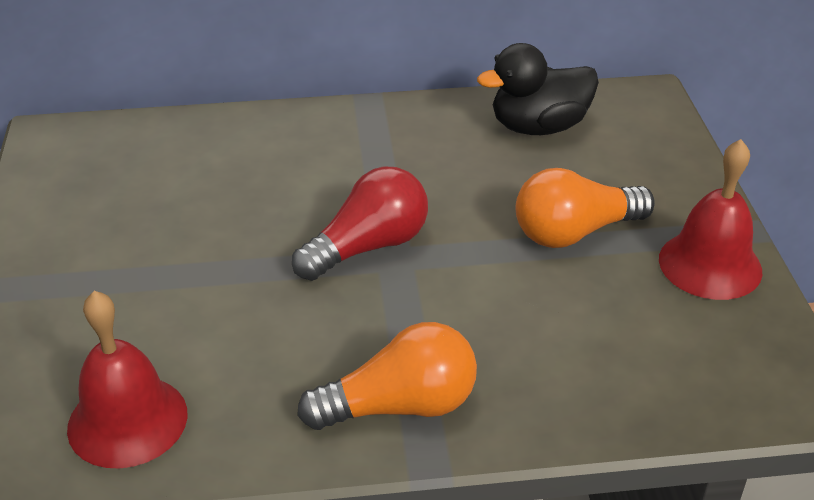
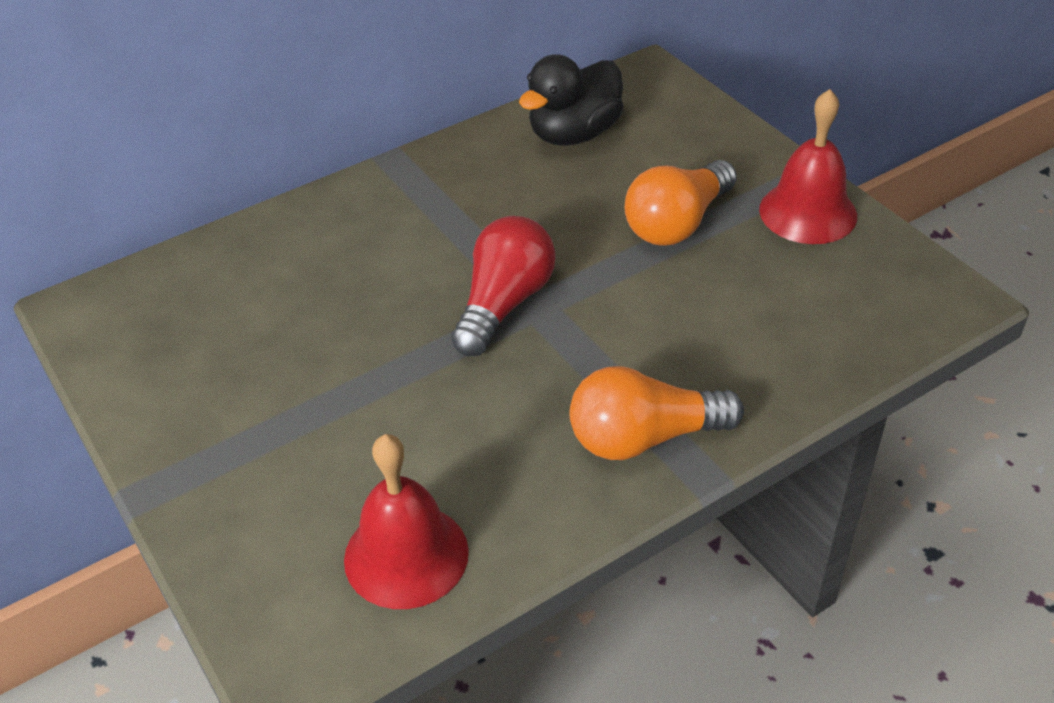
camera: 25 degrees left, 5 degrees up
(400, 406) = (644, 438): orange light bulb -> orange light bulb turned 150 degrees counterclockwise

